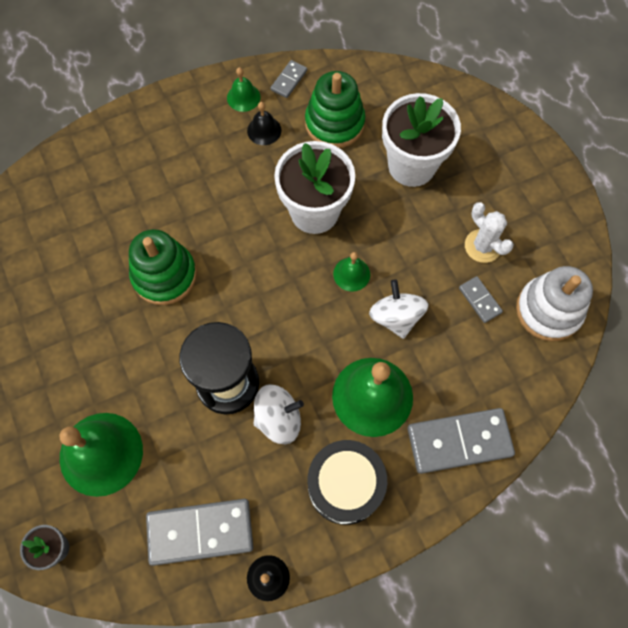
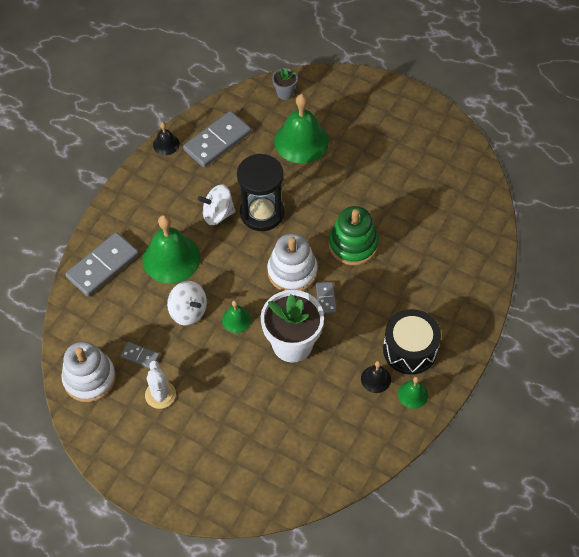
camera: 145 degrees right, 10 degrees down
(252, 288) = (292, 271): none -> white stacking toy
(278, 419) = (218, 214): white spinning top -> white spinning top turned 45 degrees clockwise
(289, 80) = (392, 431): grey domino -> grey domino (326, 298)
(334, 123) = (330, 418): green stacking toy -> none
(345, 486) = (155, 205): black drum -> black drum (410, 350)
(411, 165) = (250, 422): white flower pot -> none
(482, 246) = (160, 394): white cactus -> white cactus turned 60 degrees clockwise

